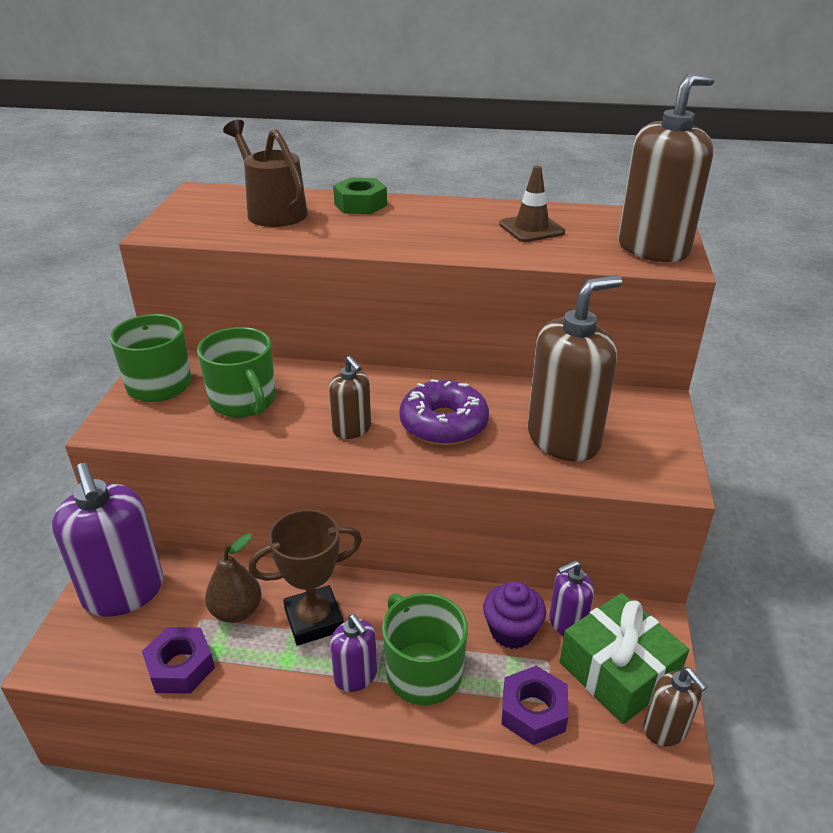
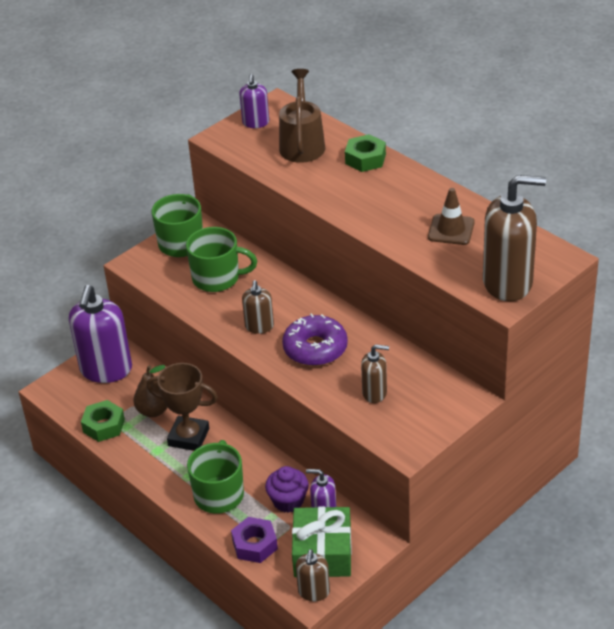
camera: 40 degrees right, 5 degrees up
(181, 667) = (104, 426): purple nut -> green nut
(244, 401) = (217, 278): green mug -> green mug turned 90 degrees counterclockwise
(356, 676) = (183, 478): purple soap dispenser -> purple soap dispenser (255, 123)
(563, 439) = (374, 393): brown soap dispenser -> brown soap dispenser, size x0.51

